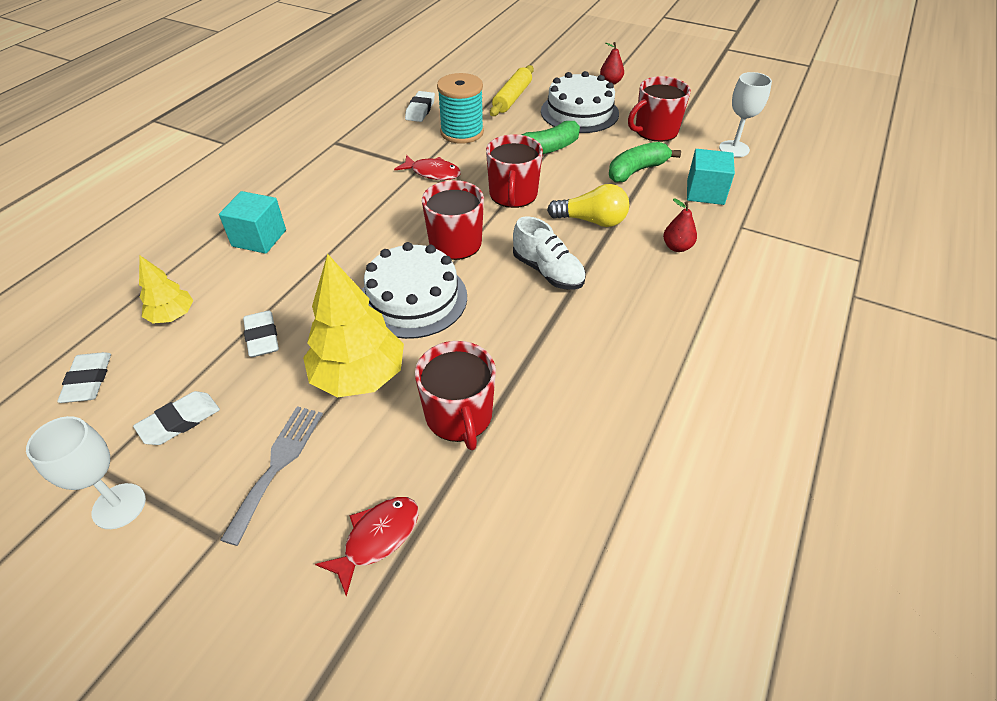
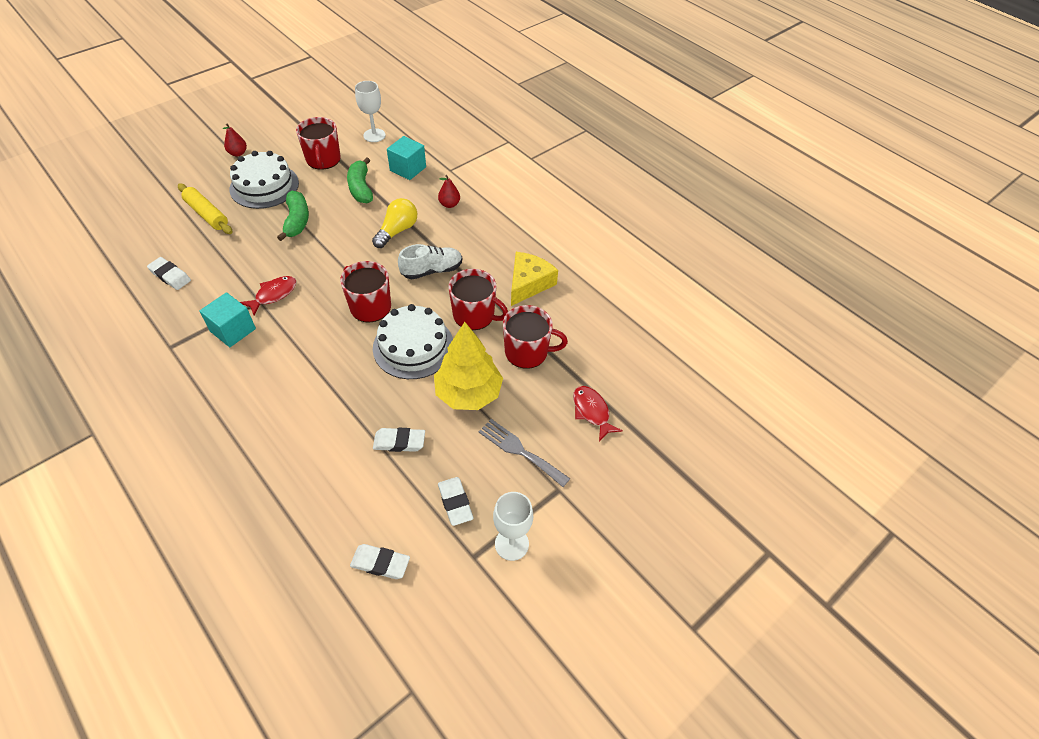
camera: 70 degrees left, 5 degrees up
(172, 316) = (338, 499): yellow tree -> none
(259, 238) = (276, 426): turquoise cube -> turquoise cube (233, 330)
(462, 132) = (231, 260): turquoise spool -> none
(513, 195) = (339, 259): red mug -> red mug (475, 315)
(592, 375) = (529, 283): none -> yellow cheese

